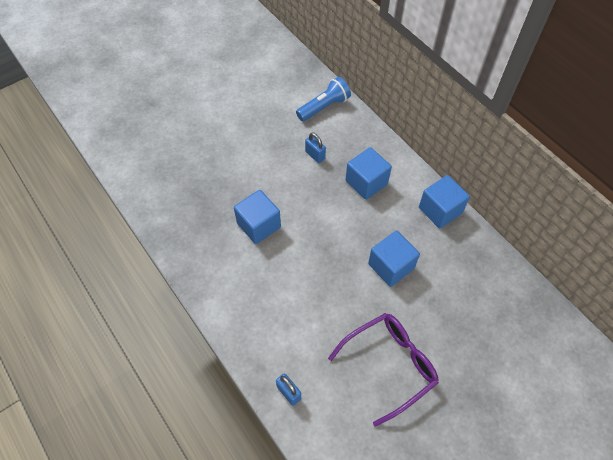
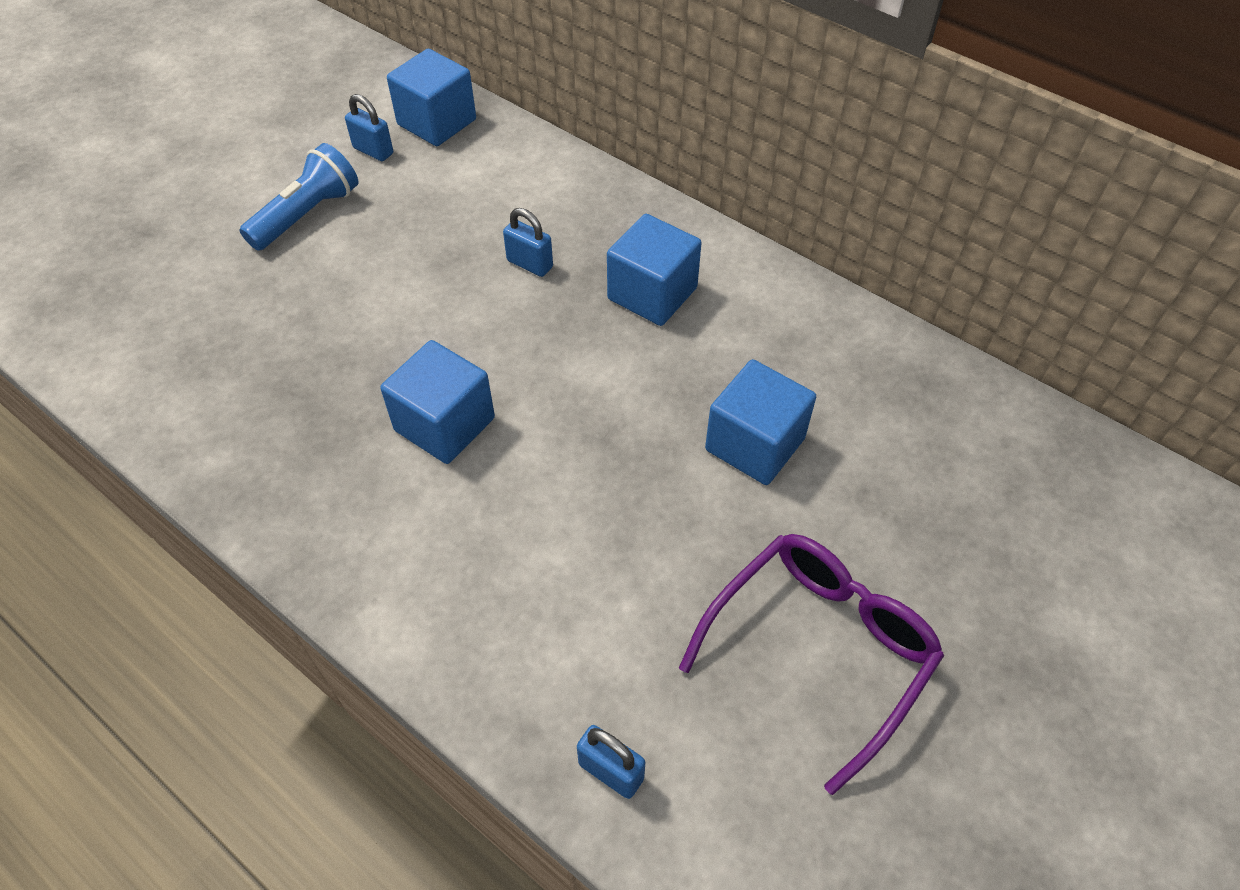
camera: 15 degrees left, 5 degrees down
(258, 82) = (373, 151): none -> blue padlock
(324, 107) = (523, 172): blue flashlight -> blue flashlight (307, 215)
(440, 210) = (818, 315): blue cube -> blue cube (437, 122)

